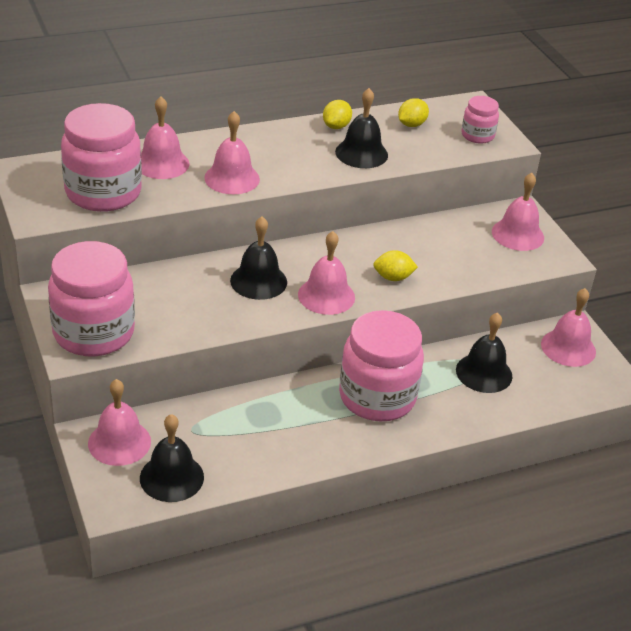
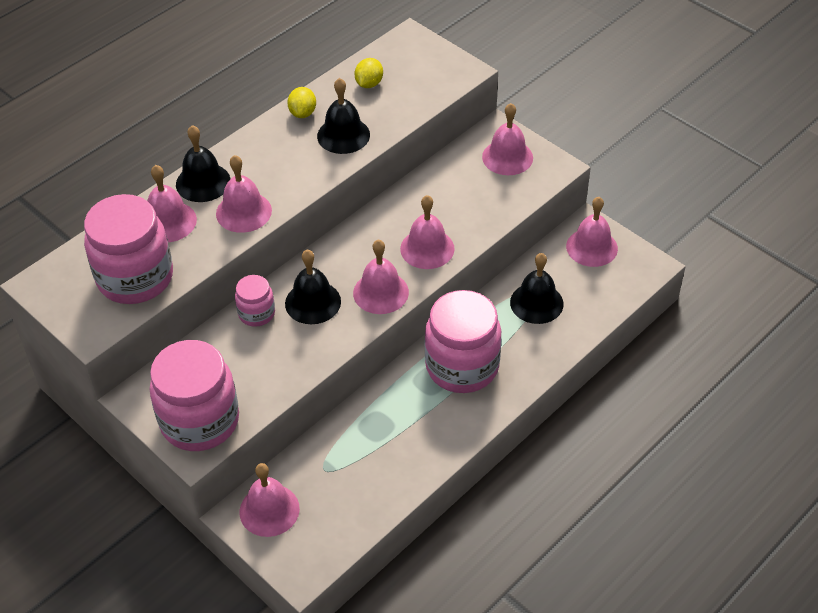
camera: 20 degrees left, 10 degrees up
(171, 477) = (335, 523): black bell -> black bell (203, 182)
(393, 278) = (427, 248): yellow lemon -> pink bell
(477, 135) = (434, 73): pink jar -> pink jar (256, 313)

